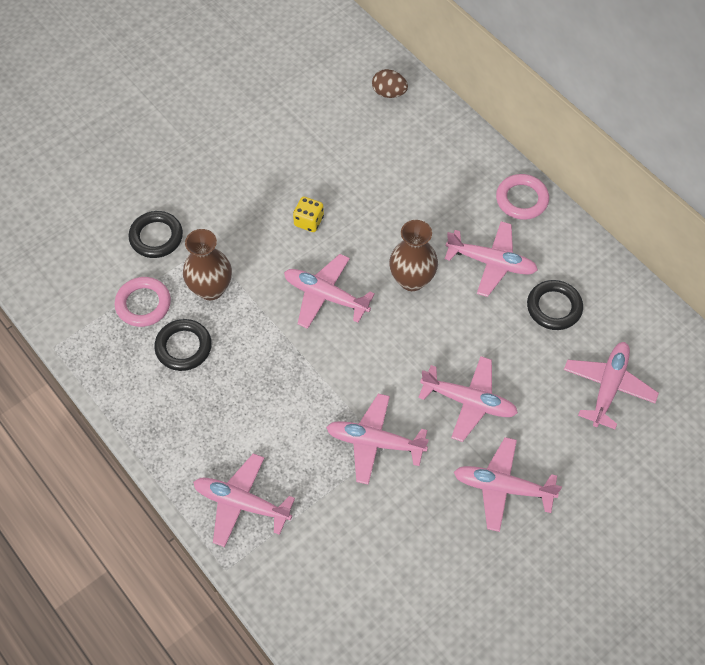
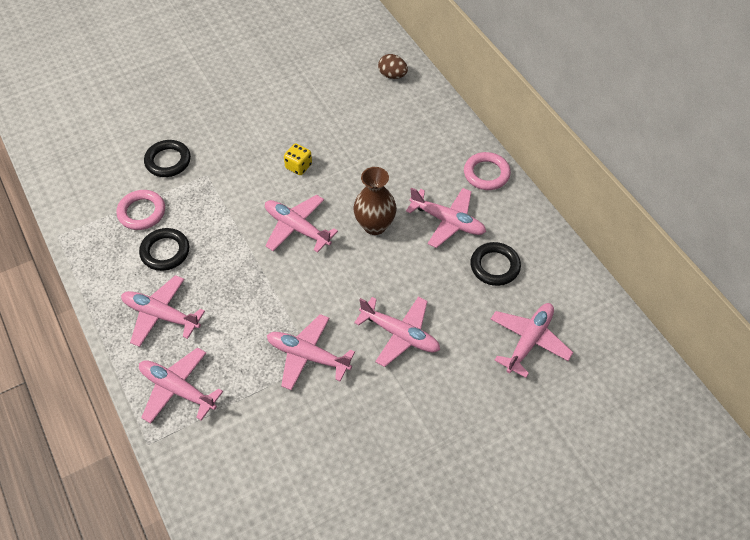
camera: 10 degrees right, 5 degrees down
(211, 289) = (201, 208): brown vase -> none
(502, 487) = (412, 413): pink plane -> pink plane (161, 315)

